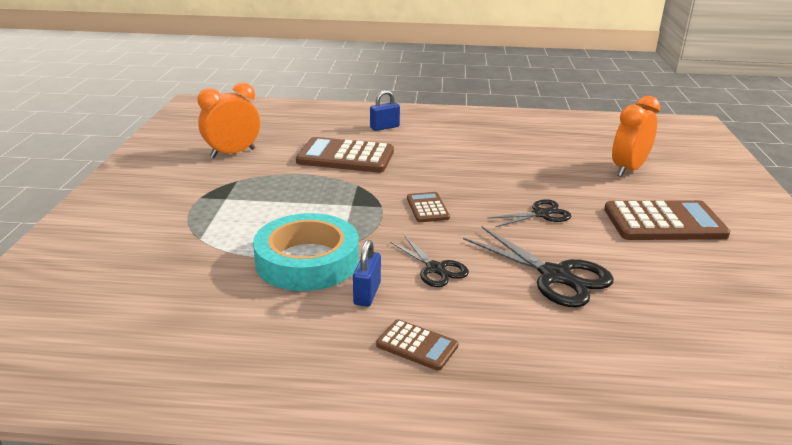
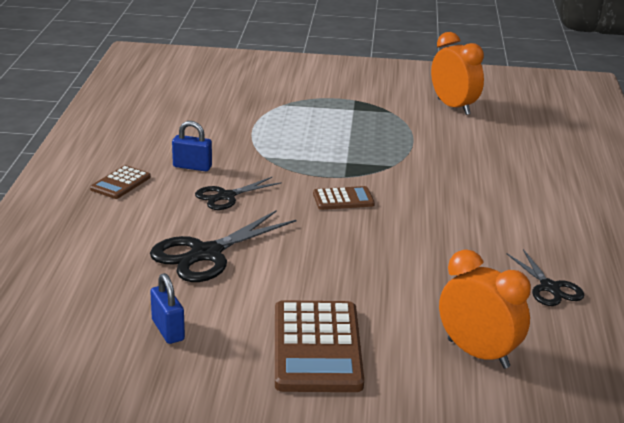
camera: 90 degrees right, 0 degrees up
(307, 261) = (244, 144): turquoise tape -> none
(345, 157) = (462, 160): brown calculator -> none
(384, 127) = (561, 184): blue padlock -> blue padlock (168, 330)
(541, 214) = (334, 263): black scissors -> black scissors (549, 287)

